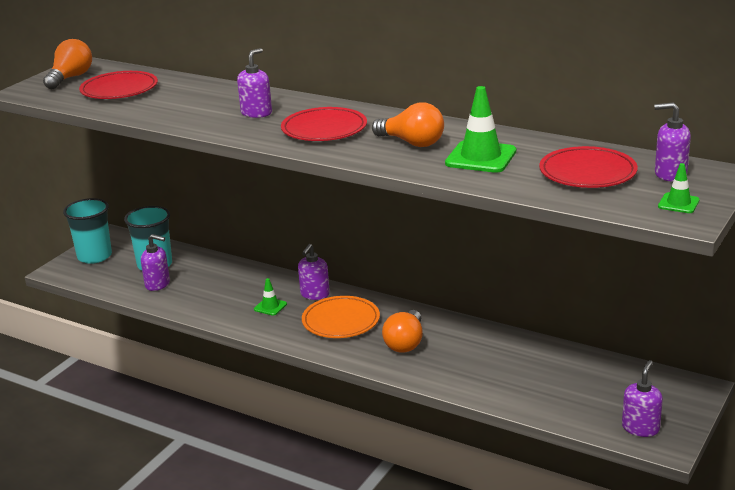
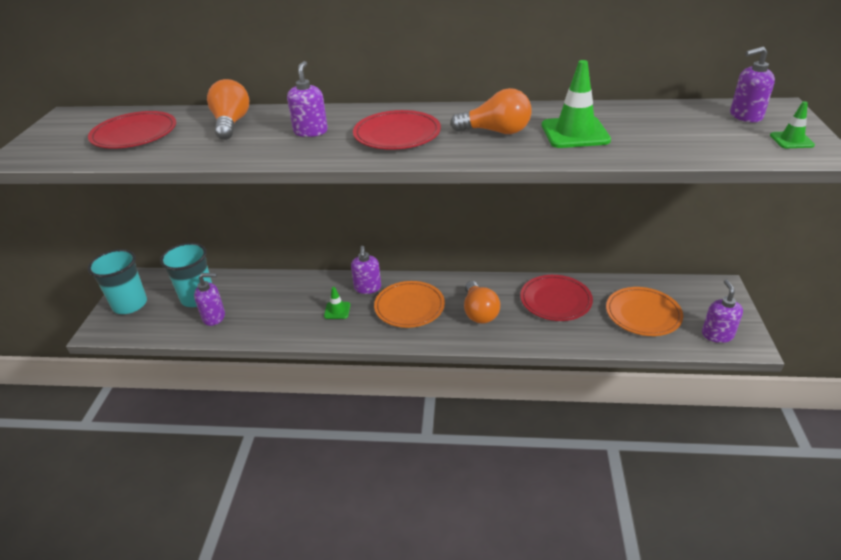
camera: 25 degrees left, 10 degrees up
(70, 78) = (65, 132): orange light bulb -> orange light bulb (231, 124)
(577, 389) = (643, 314): none -> orange plate
(587, 172) = (681, 128): red plate -> red plate (555, 300)

